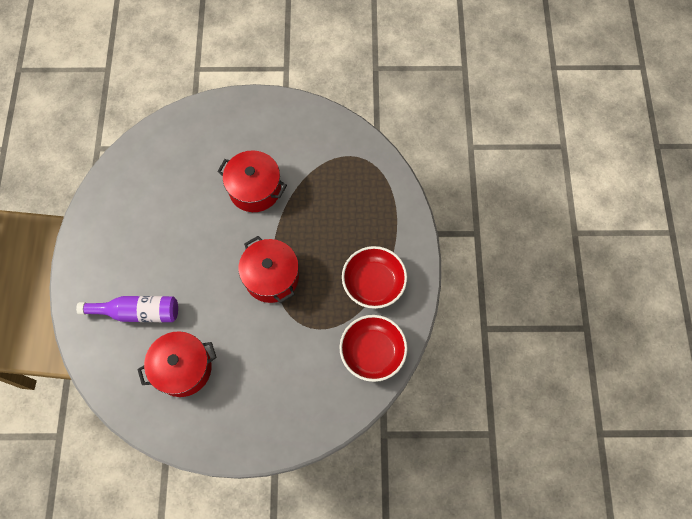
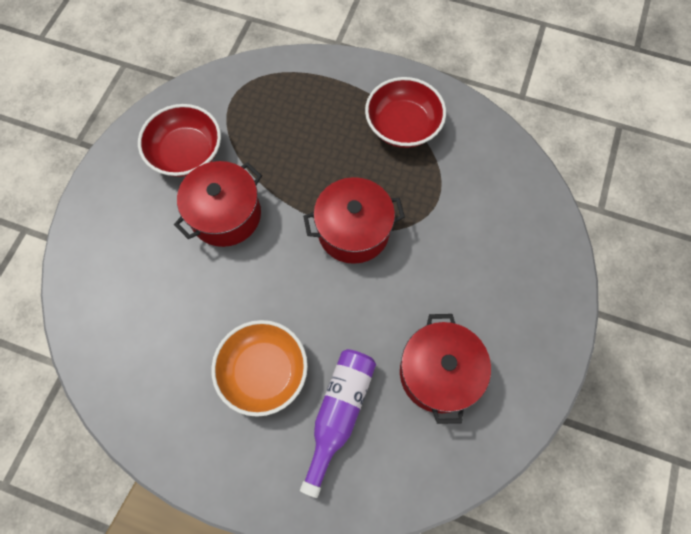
camera: 70 degrees left, 0 degrees up
(152, 255) = (263, 372): none -> orange bowl
(372, 352) = (484, 153): red bowl -> red bowl (186, 153)

